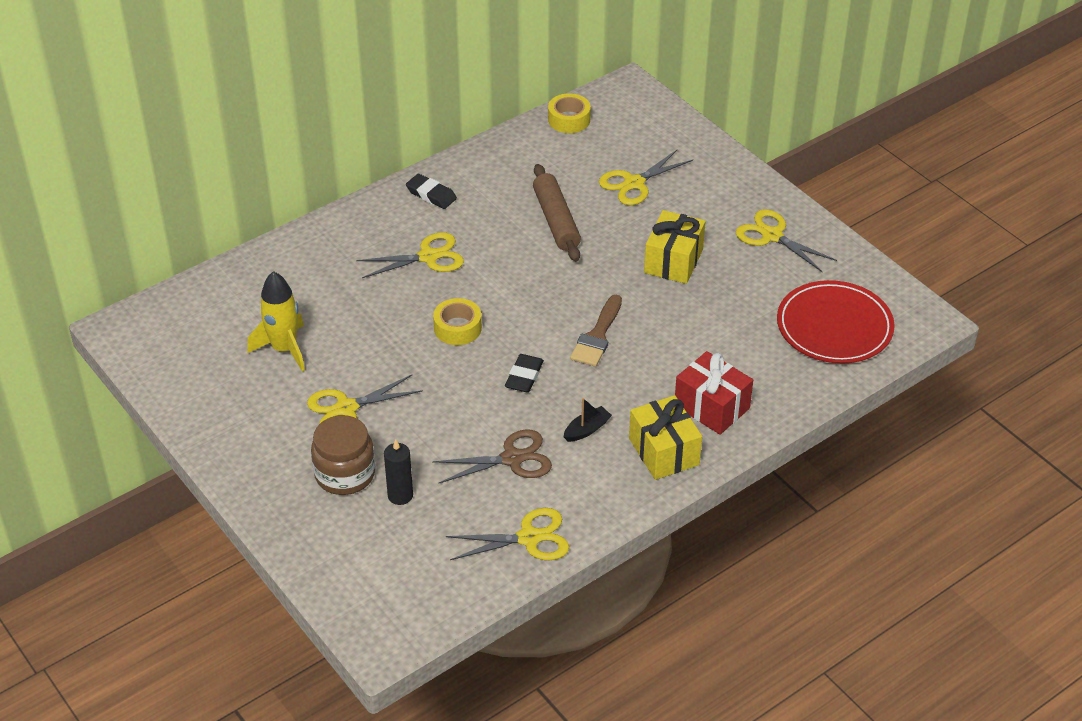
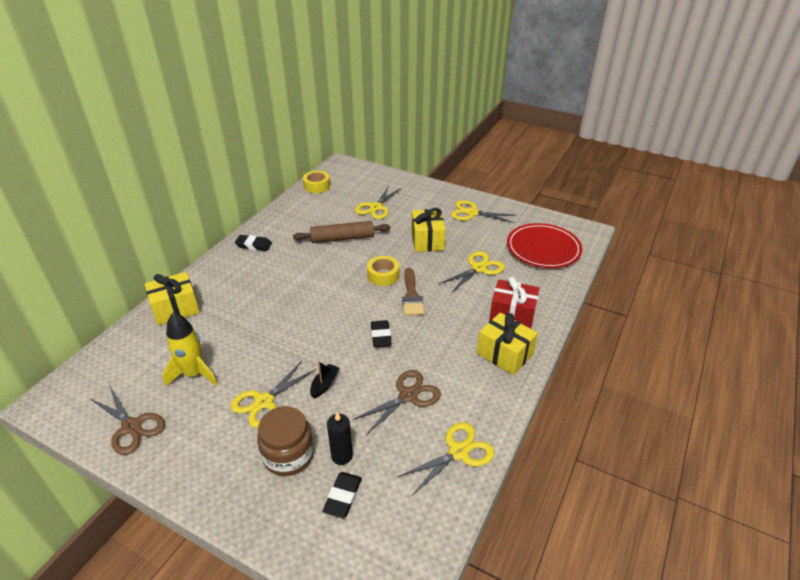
camera: 25 degrees left, 5 degrees down
(197, 386) = (131, 427): none -> brown scissors
(295, 258) = (176, 309): none -> yellow gift
(379, 535) = (343, 497): none -> black eraser
(429, 257) = (272, 281): yellow scissors -> yellow scissors (479, 268)
(457, 328) = (316, 319): yellow tape -> yellow tape (383, 275)
(556, 220) = (342, 238): brown rolling pin -> brown rolling pin turned 60 degrees counterclockwise
(587, 429) = (445, 357): black boat -> black boat (324, 384)

